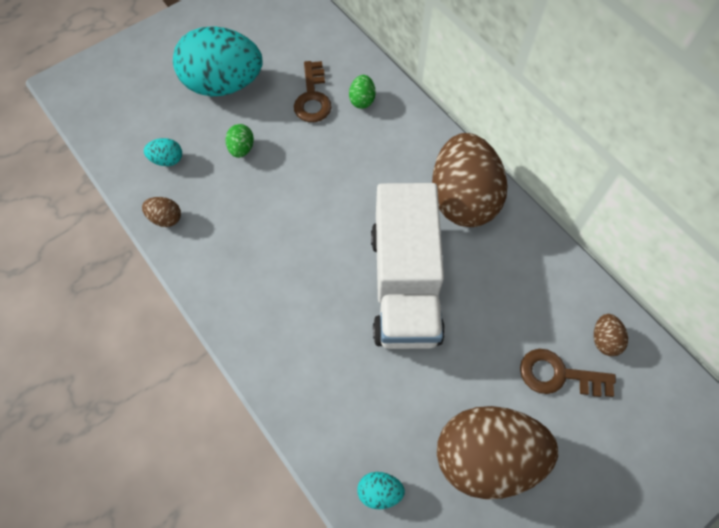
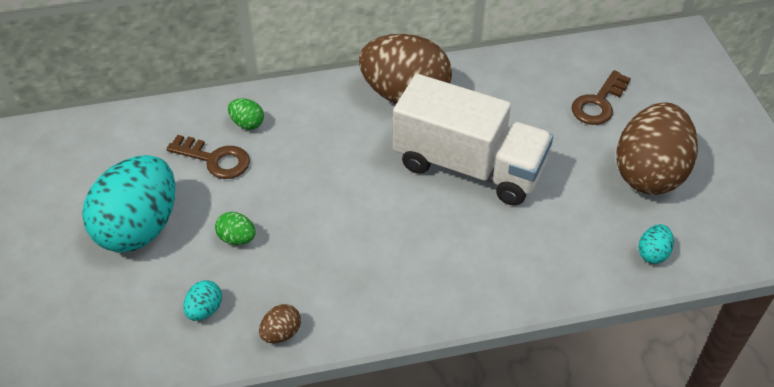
camera: 65 degrees left, 15 degrees down
(604, 340) = (581, 65): brown egg -> none

